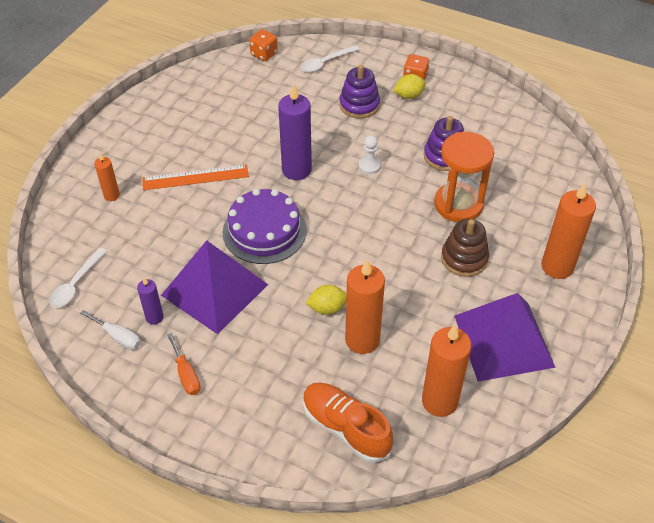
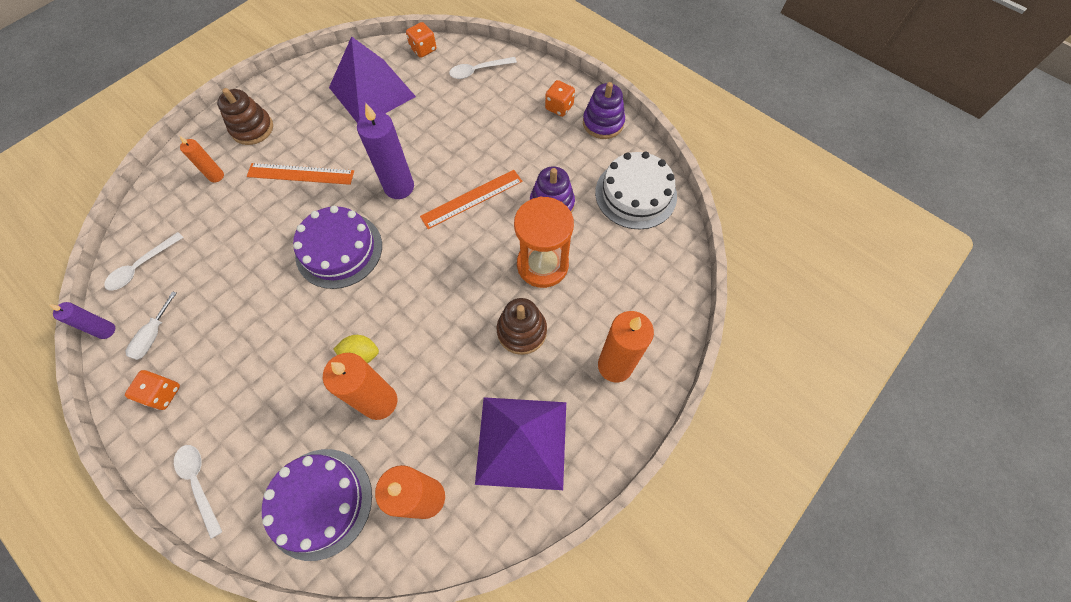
camera: 15 degrees right, 15 degrees up
(118, 337) = (153, 336): white screwdriver -> white screwdriver turned 60 degrees clockwise
(127, 149) = (252, 129): none -> brown stacking toy
(152, 380) = (163, 393): none -> orange dice
(154, 317) = (195, 322): purple candle -> purple candle (106, 330)
(186, 374) = (196, 396): orange screwdriver -> none
(215, 289) = (264, 305): purple pyramid -> purple pyramid (372, 92)
(225, 440) = (199, 483): none -> white spoon
(345, 428) = (319, 502): orange shoe -> purple cake
(359, 105) = (491, 126): purple stacking toy -> purple stacking toy (603, 123)
(369, 166) = (472, 198): white pawn -> orange ruler
(409, 96) = (545, 125): yellow lemon -> none
(515, 134) = (635, 194): none -> white cake

